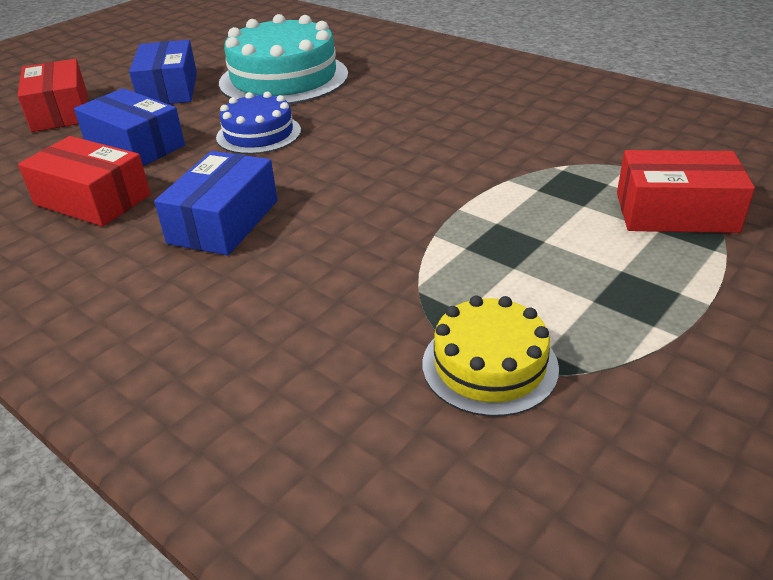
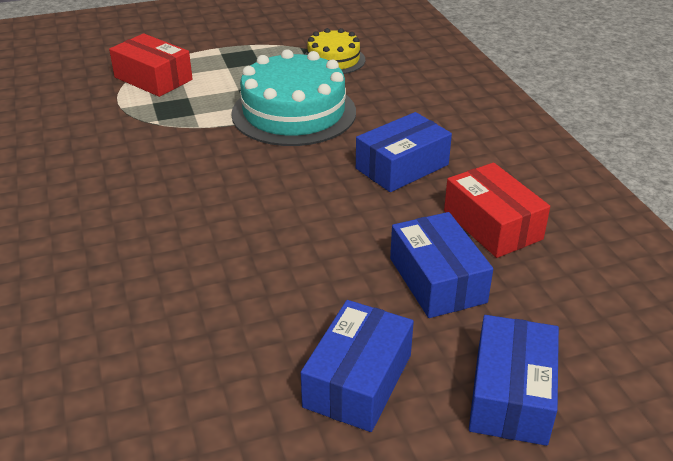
camera: 150 degrees left, 0 degrees up
(60, 112) = (511, 395): red box -> blue box
(258, 134) = (315, 244): blue cake -> none
(284, 78) = (214, 331): turquoise cake -> turquoise cake (294, 112)

